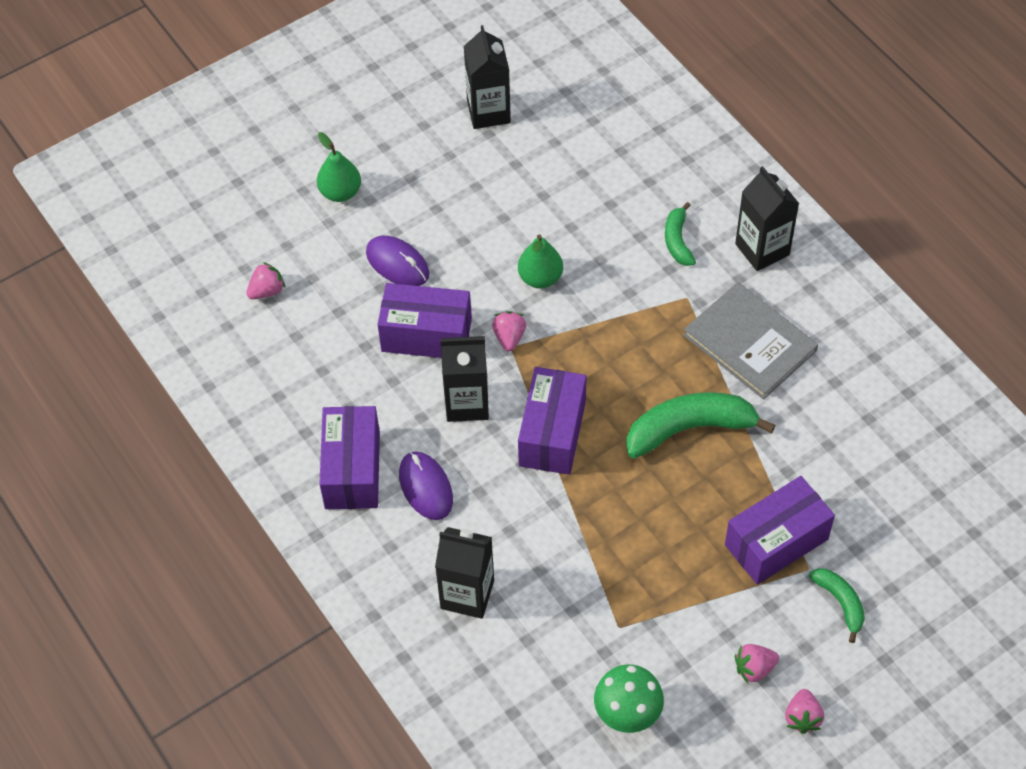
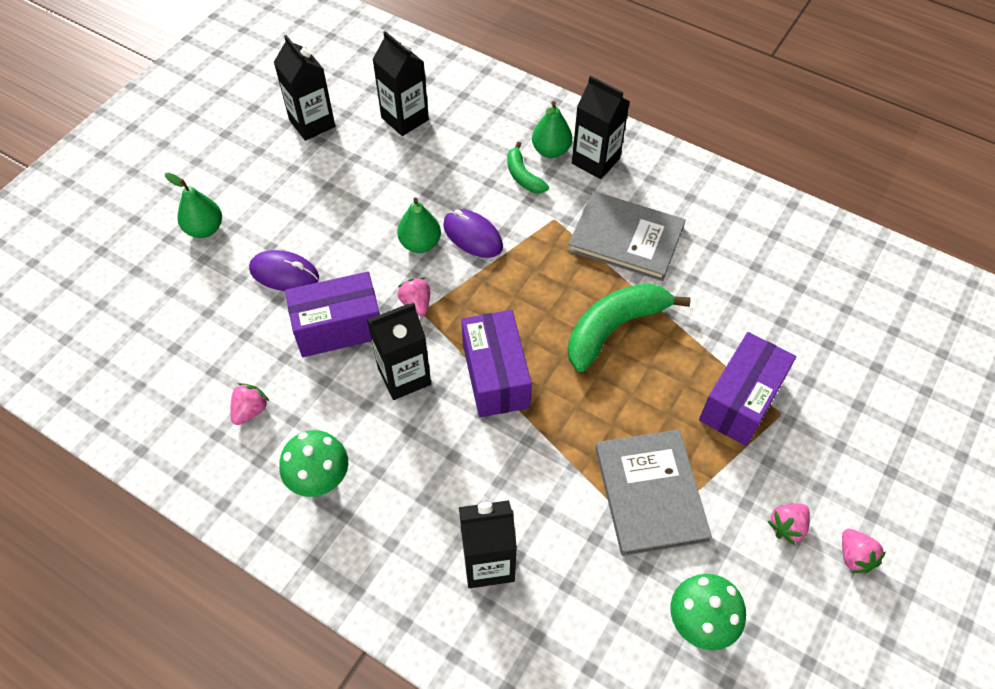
camera: 25 degrees left, 0 degrees up
(267, 291) = (167, 339): pink strawberry -> pink strawberry (250, 410)
(352, 470) = (320, 481): purple box -> green mushroom
(425, 487) = (400, 471): purple mouse -> purple mouse (472, 236)
(585, 137) = (405, 119): none -> black carton
(643, 592) = (650, 493): none -> grey book
(721, 222) = (551, 150): none -> green pear
(840, 603) = (824, 434): green banana -> none

